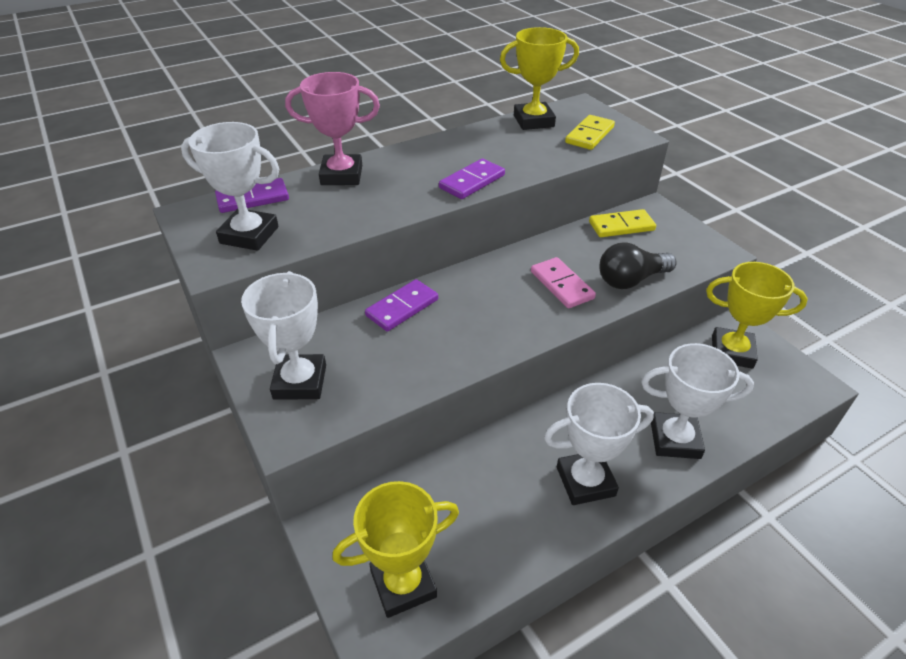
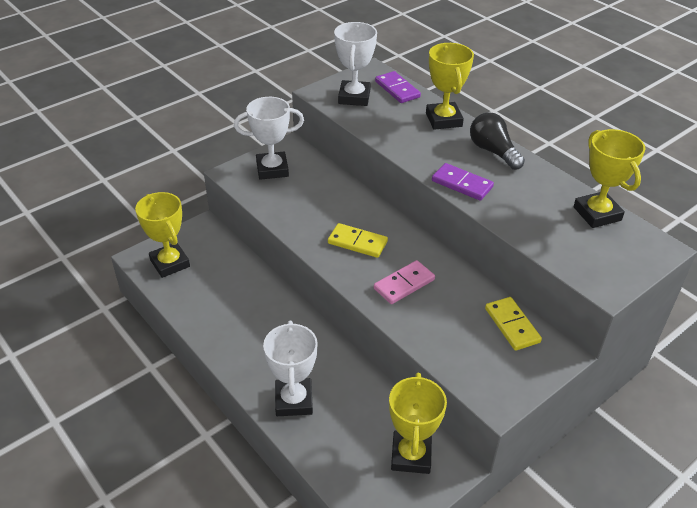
camera: 80 degrees right, 0 degrees up
(341, 175) = (443, 120): pink trophy -> yellow trophy
(402, 308) = (352, 201): purple domino -> none
(585, 481) = (248, 344): white trophy -> none
(589, 135) = (588, 253): yellow domino -> yellow domino (357, 242)
(631, 280) = (425, 329): black light bulb -> black light bulb (493, 151)

